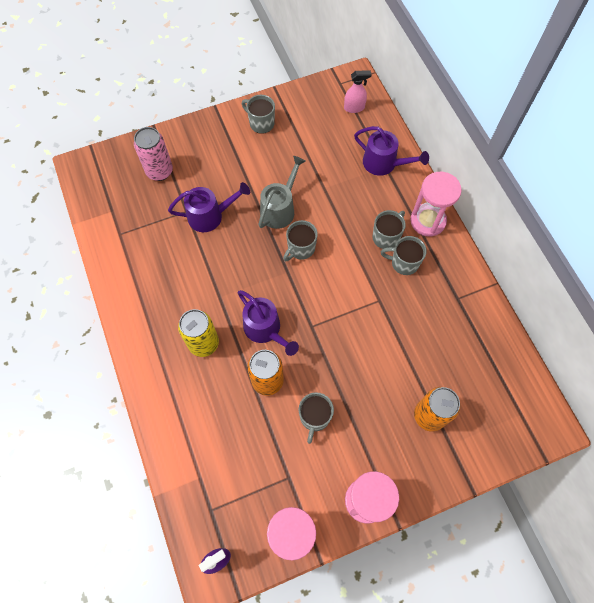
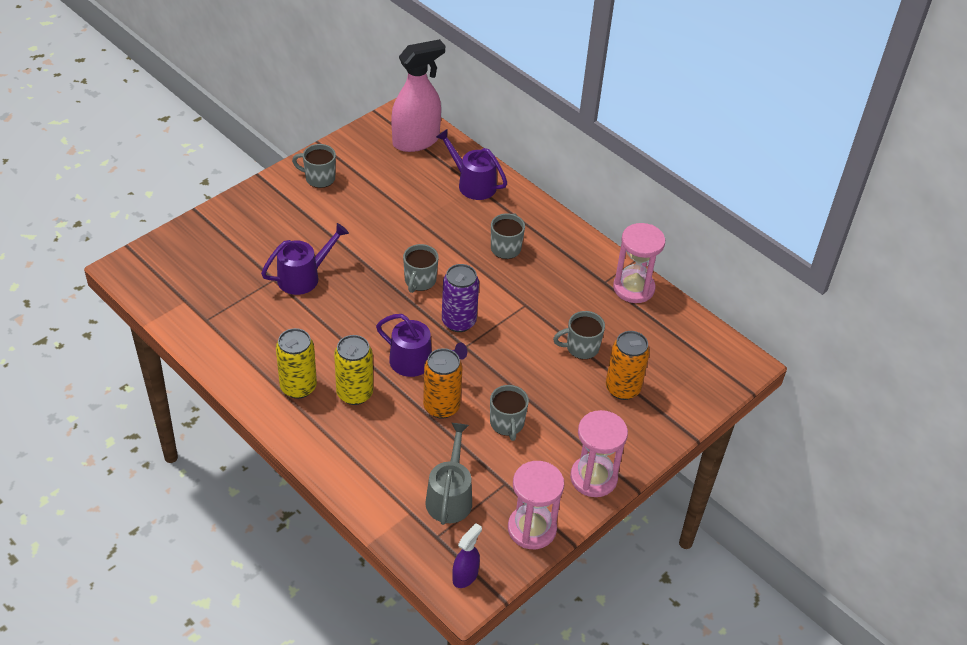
camera: 25 degrees left, 20 degrees down
(159, 171) = (223, 250): pink can -> none
(162, 322) = (298, 387): none -> yellow can
(280, 209) = (379, 251): grey watering can -> grey watering can (450, 496)
(316, 299) = (458, 322): none -> purple can
(354, 108) = (416, 141): pink spray bottle -> pink spray bottle, size x2.05
(384, 164) = (472, 184): purple watering can -> purple watering can turned 150 degrees counterclockwise
(404, 263) = (535, 266): grey mug -> grey mug (581, 347)
(427, 221) = (542, 223): pink hourglass -> pink hourglass (633, 288)

